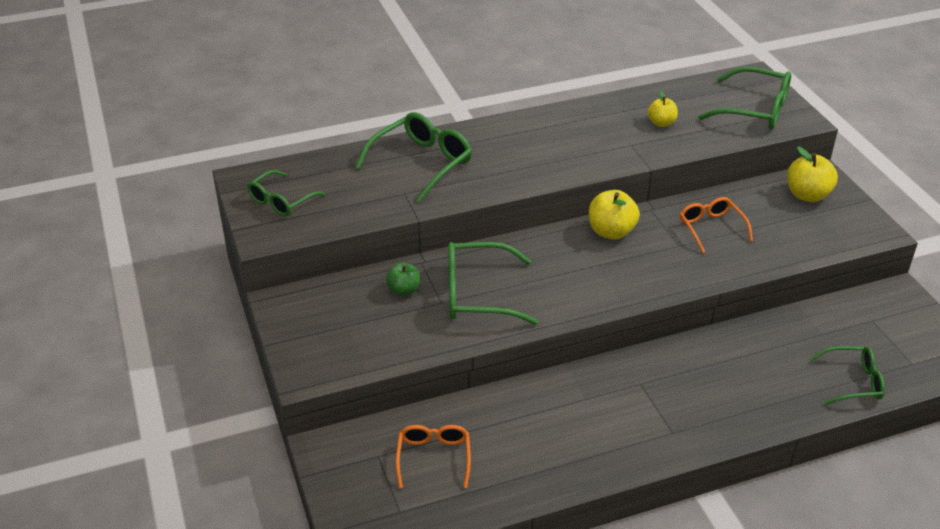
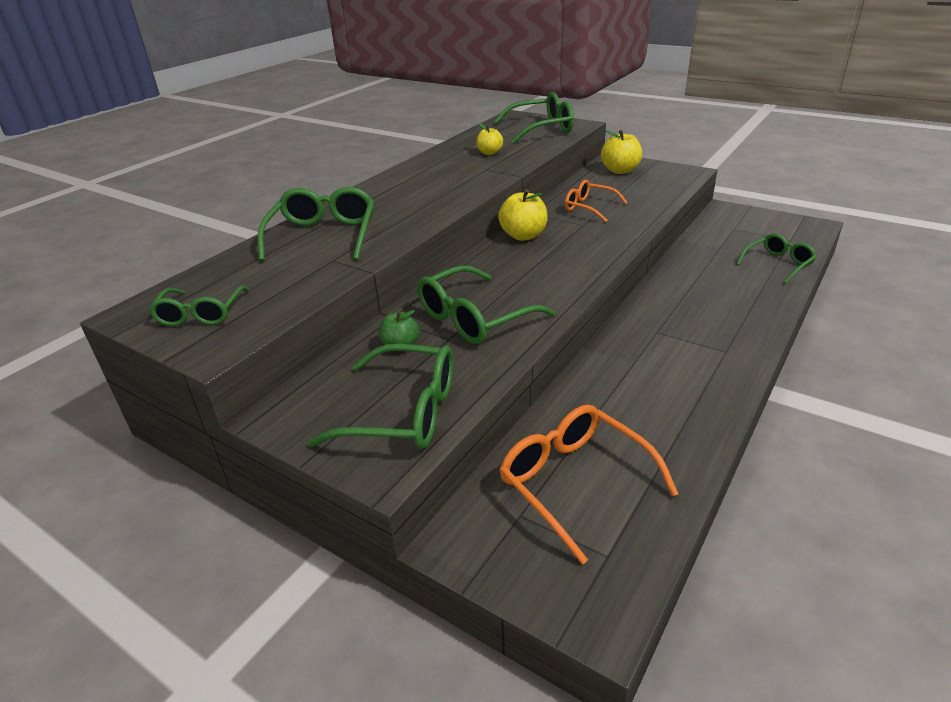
camera: 35 degrees left, 5 degrees down
(353, 343) = (402, 412): none -> green glasses
(433, 458) = (576, 483): orange glasses -> orange glasses, size x1.57

